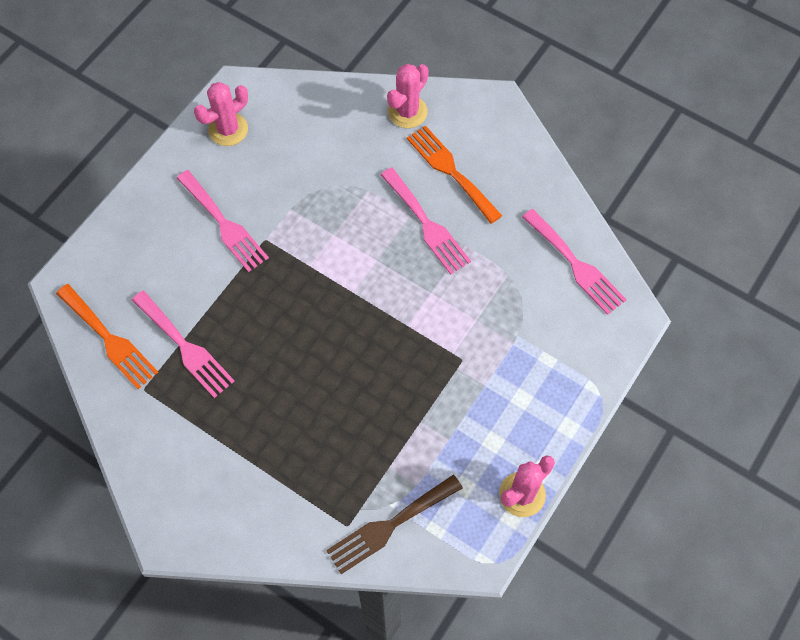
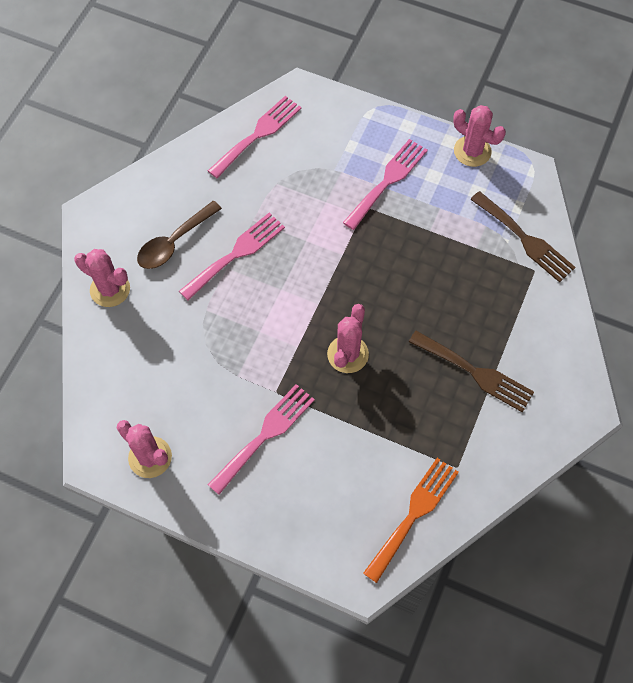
camera: 100 degrees left, 0 degrees up
(185, 347) = (406, 439): pink fork -> pink fork (388, 181)
(238, 431) = (475, 373): none -> brown fork
(289, 310) = (347, 354): none -> pink cactus
(450, 170) = (174, 242): orange fork -> brown spoon

